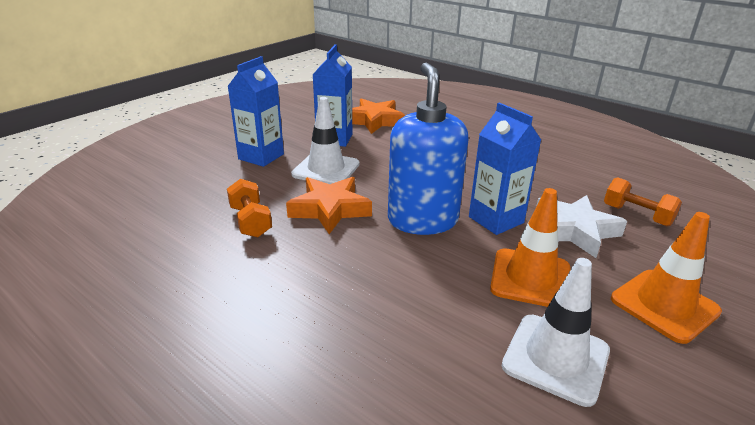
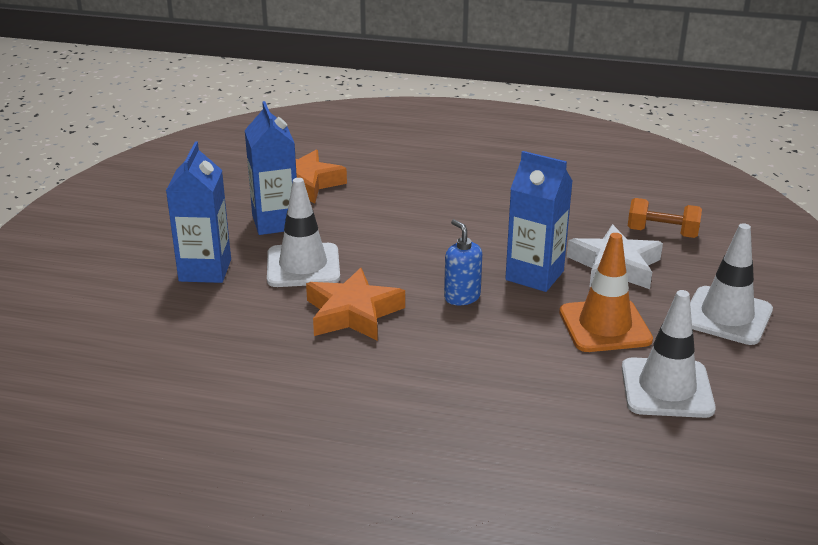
camera: 25 degrees left, 0 degrees up
(250, 221) = (276, 352): orange dumbbell -> none
(422, 220) = (462, 297): blue soap dispenser -> blue soap dispenser, size x0.47
(664, 305) = (726, 316): orange traffic cone -> white traffic cone

